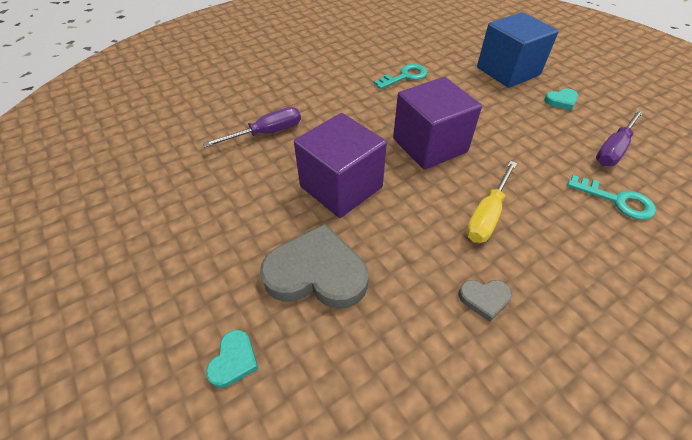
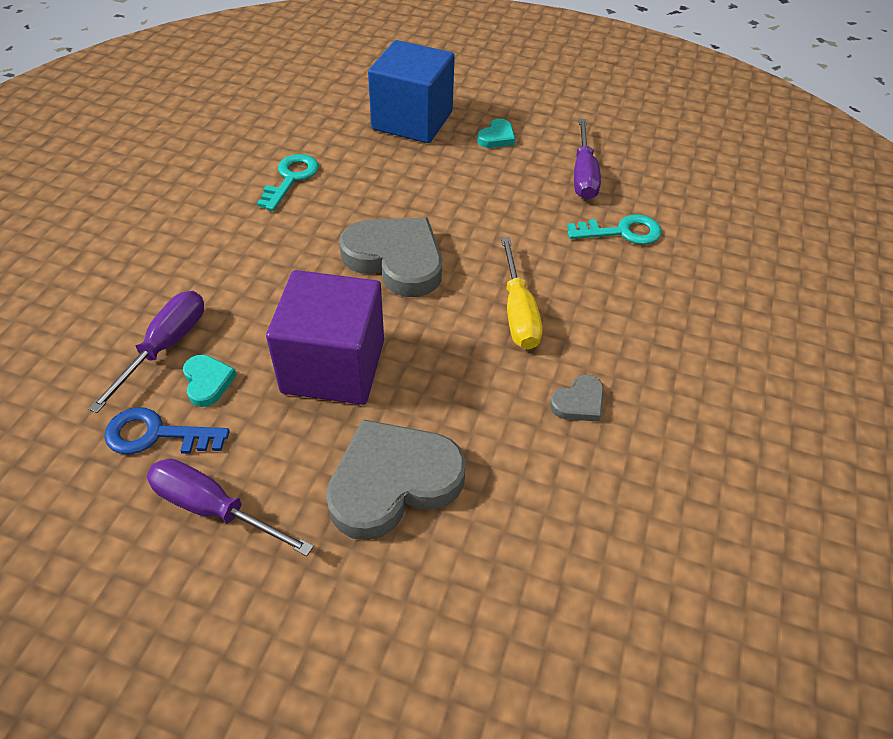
camera: 40 degrees left, 0 degrees up
(215, 227) = (213, 509): none -> purple screwdriver
(224, 174) = (156, 435): none -> blue key
(234, 360) = (385, 632): turquoise heart -> turquoise heart (207, 382)
(429, 145) = (396, 260): purple cube -> grey heart

